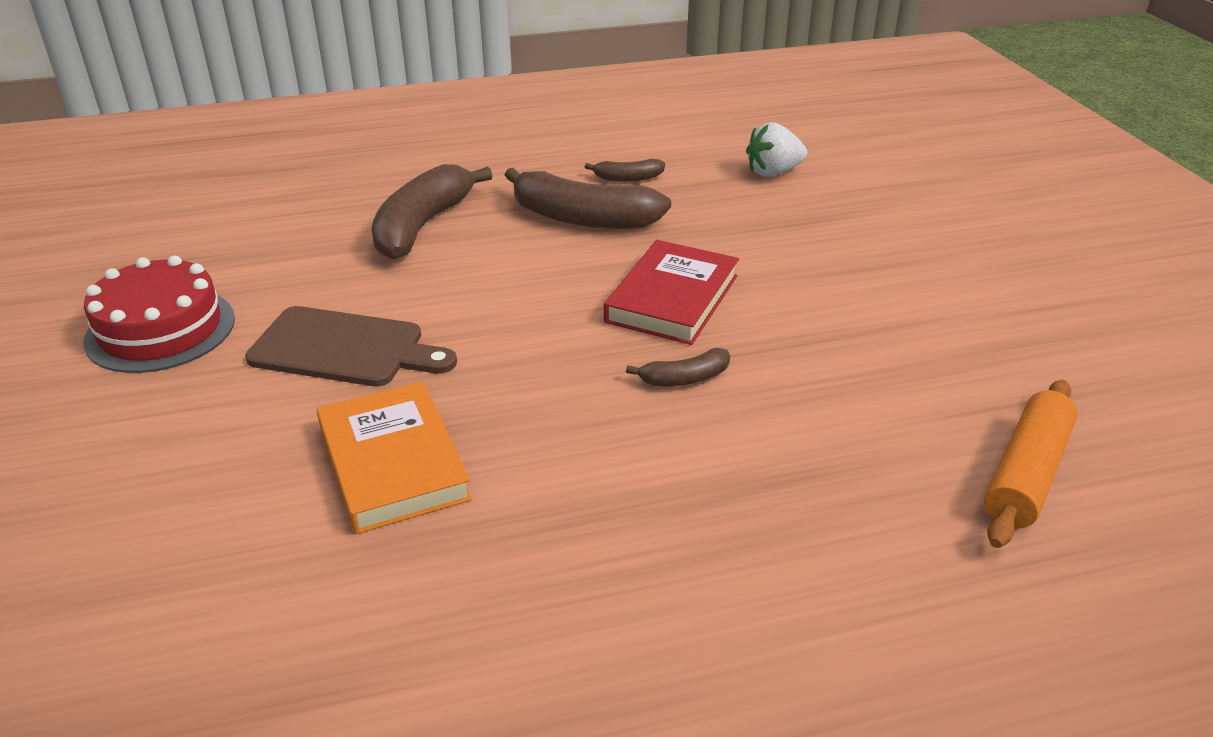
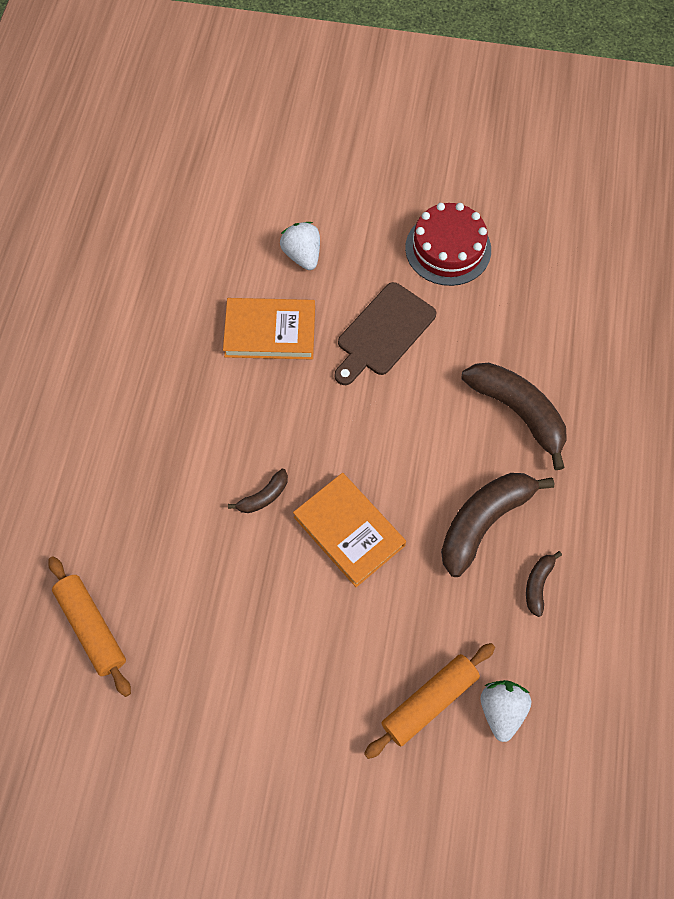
camera: 115 degrees right, 30 degrees up
(207, 476) = (302, 255): none -> white strawberry
(672, 298) = (349, 531): red book -> orange book
(685, 378) = (264, 496): brown banana -> brown banana turned 135 degrees counterclockwise
(809, 207) = (429, 701): none -> orange rolling pin

